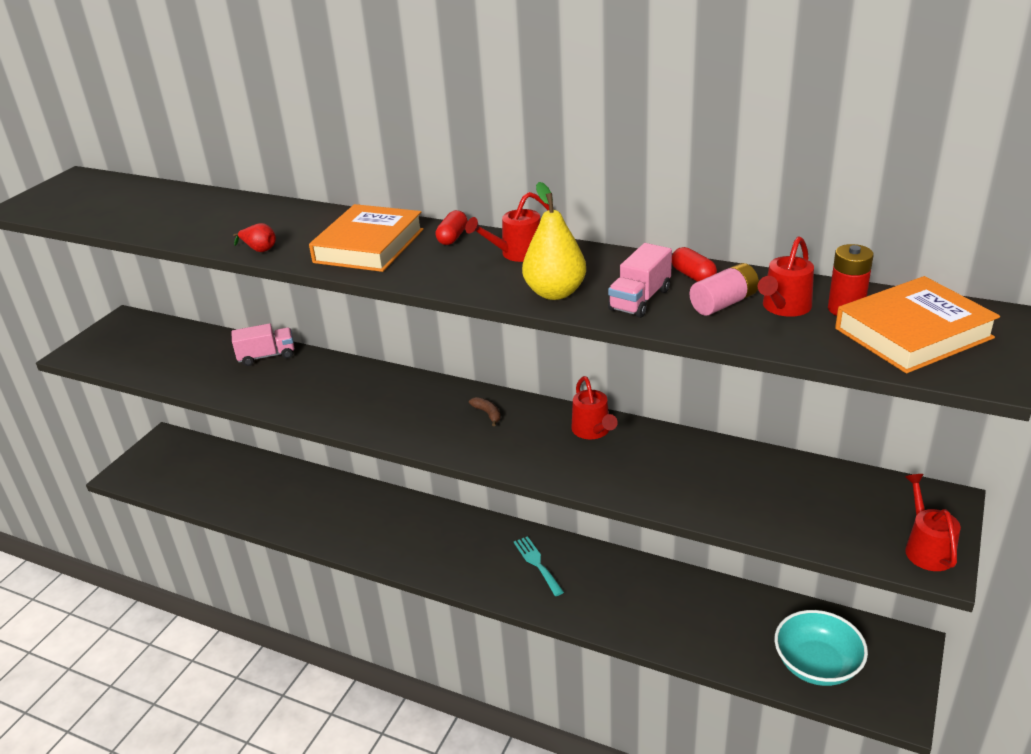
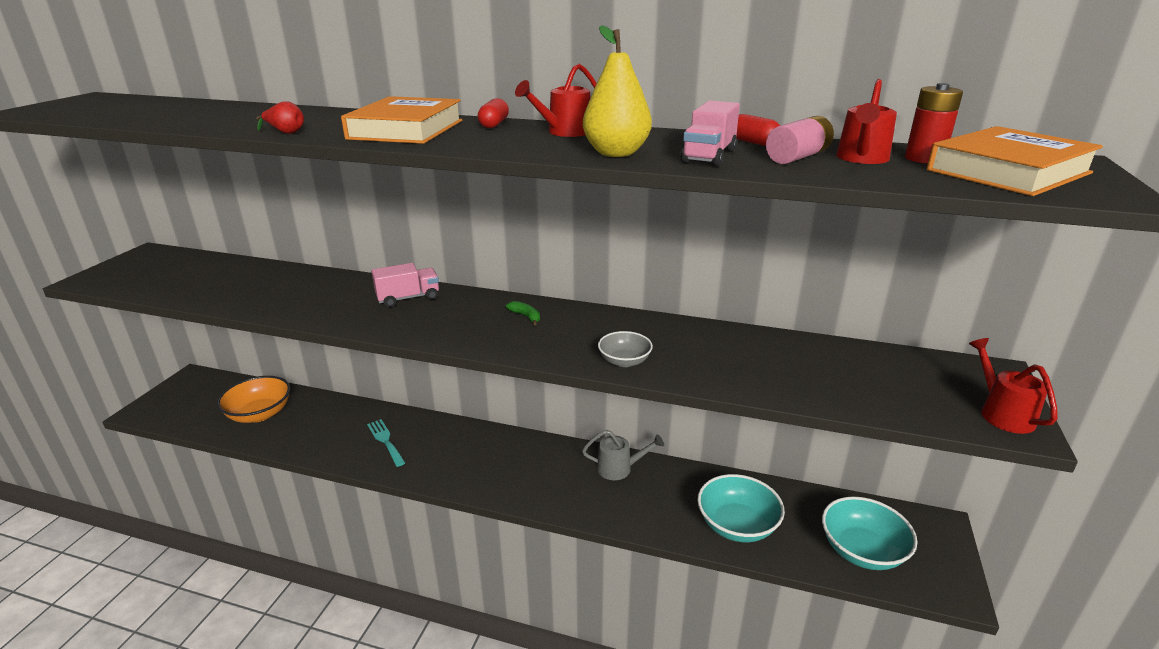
camera: 10 degrees left, 5 degrees down
(233, 483) = (260, 414): none -> orange bowl
(267, 356) = (295, 277): pink truck -> pink truck (408, 298)
(487, 414) = (526, 316): brown banana -> green banana
(537, 563) = (571, 472): turquoise fork -> turquoise fork (385, 441)
(574, 471) = (624, 361): none -> grey bowl
(587, 563) = (620, 468): none -> grey watering can
(593, 431) = (634, 327): red watering can -> none
(695, 630) = (737, 525): none -> turquoise bowl

